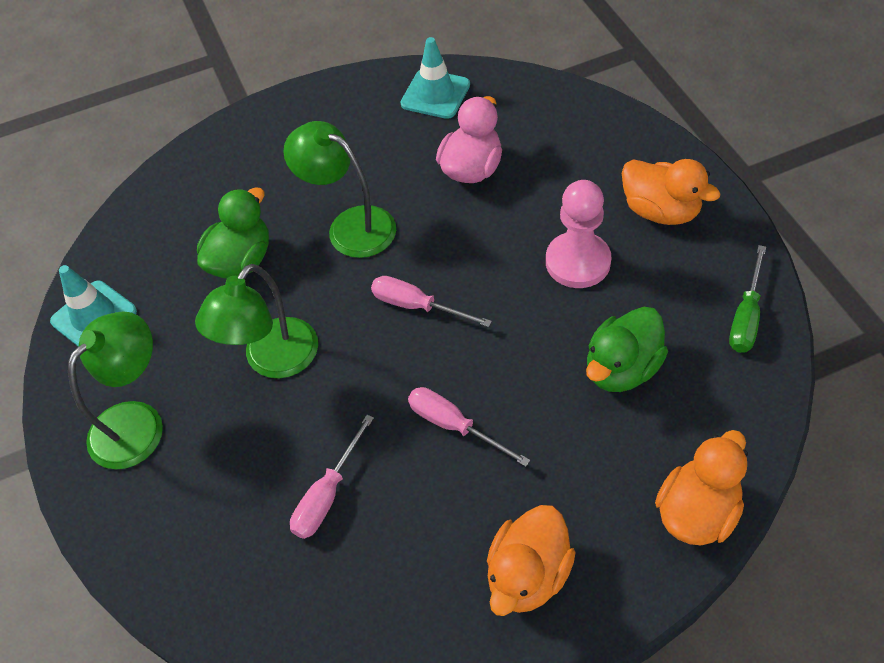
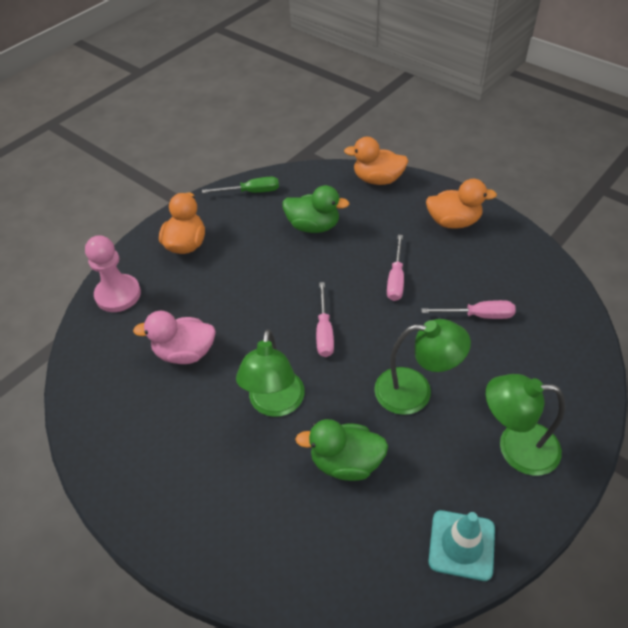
camera: 120 degrees left, 5 degrees down
(435, 94) = (106, 412): turquoise traffic cone -> none
(578, 262) = (246, 267): pink pawn -> pink pawn (118, 294)

